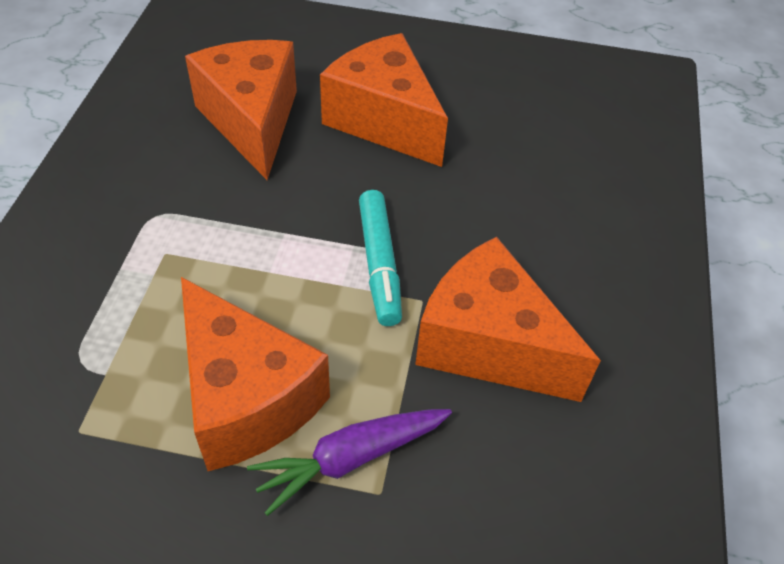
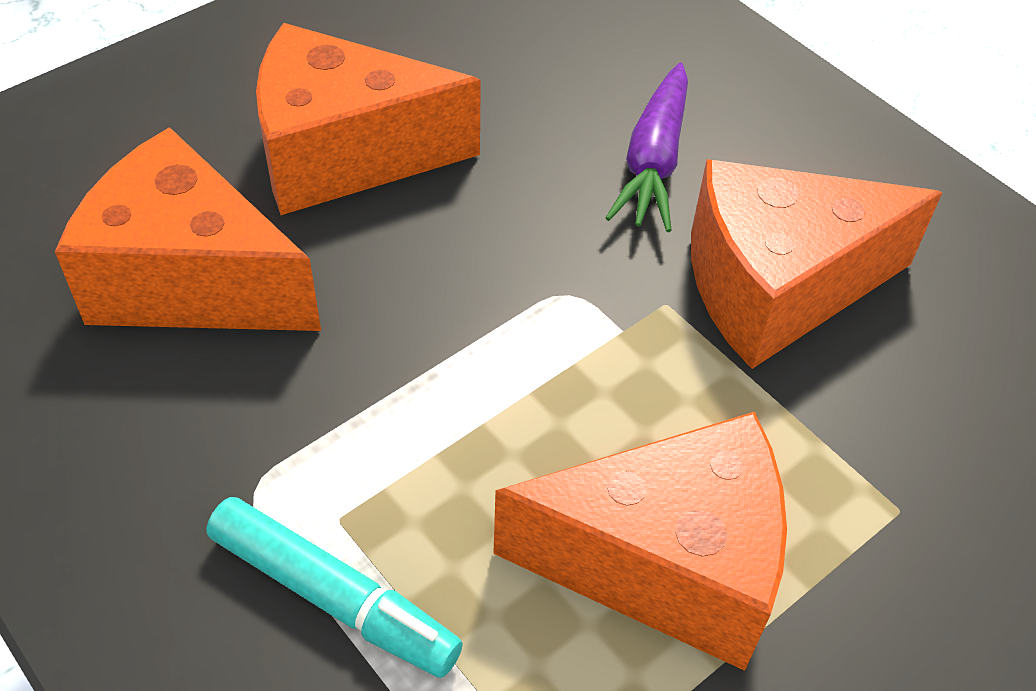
camera: 50 degrees left, 0 degrees up
(351, 458) = (834, 510): purple carrot -> purple carrot (654, 161)
(379, 264) = (575, 307): turquoise marker -> turquoise marker (334, 597)

